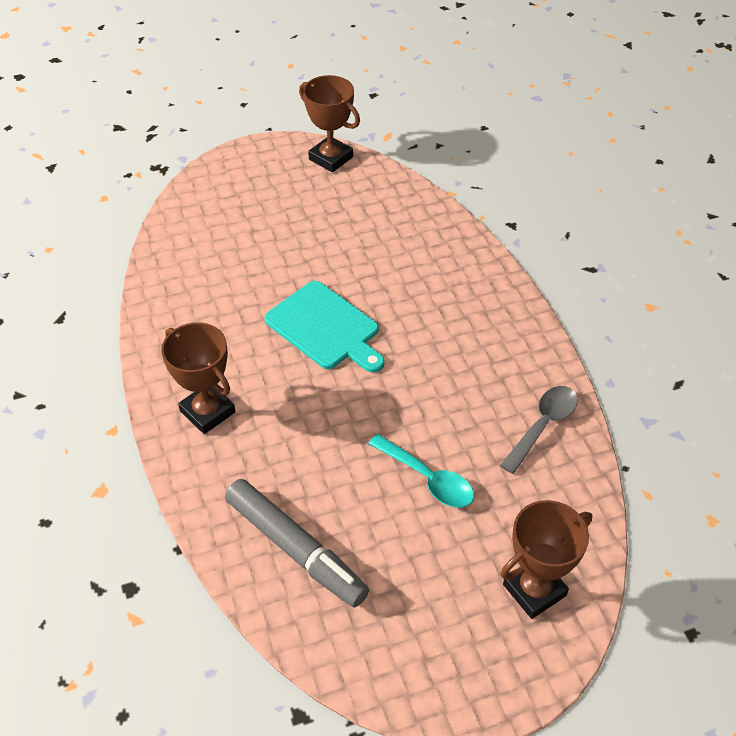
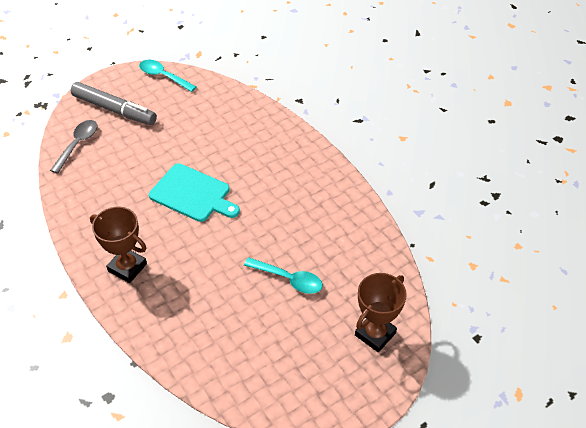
camera: 15 degrees left, 0 degrees up
(295, 549) = (214, 344): grey marker -> grey marker (114, 110)
(331, 158) = (163, 76): brown trophy -> turquoise spoon
(543, 425) = (354, 229): grey spoon -> grey spoon (78, 144)

